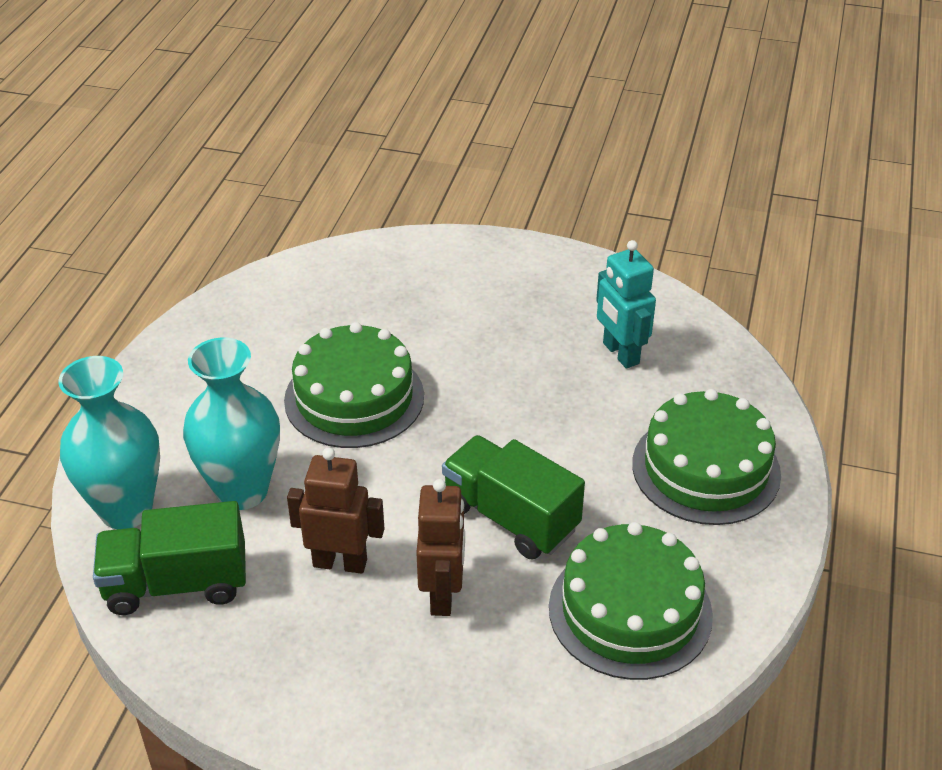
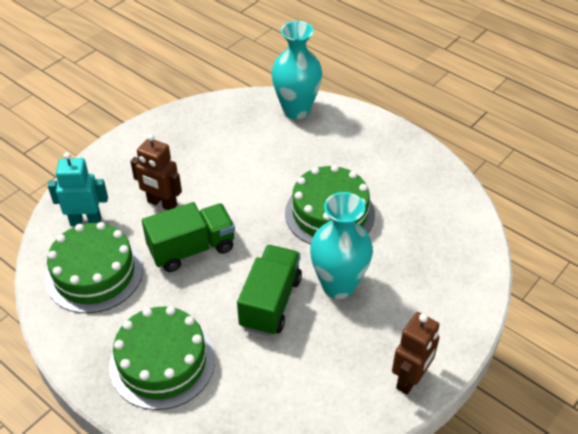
camera: 115 degrees right, 5 degrees up
(177, 584) = (237, 117): green truck -> green truck (270, 302)
(242, 491) = (283, 151): turquoise vase -> turquoise vase (338, 285)
(340, 562) = (210, 173): brown robot -> brown robot (410, 379)
(620, 353) = (295, 367): turquoise robot -> turquoise robot (86, 221)

